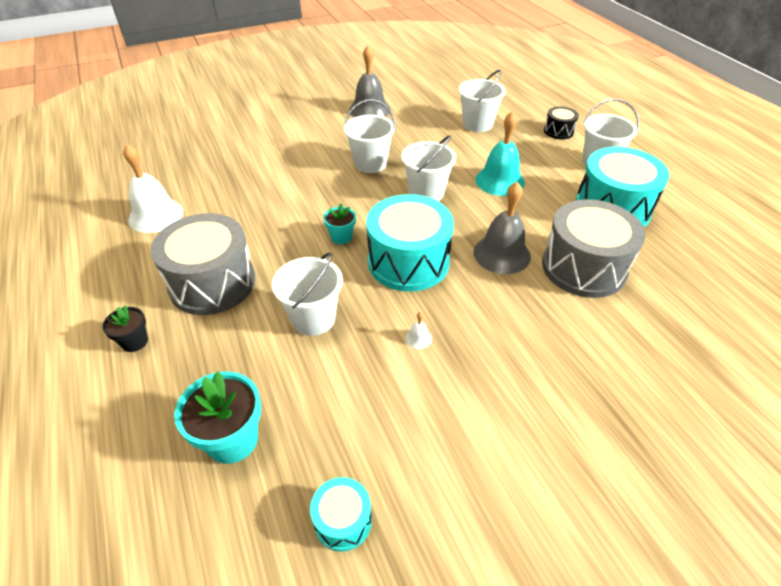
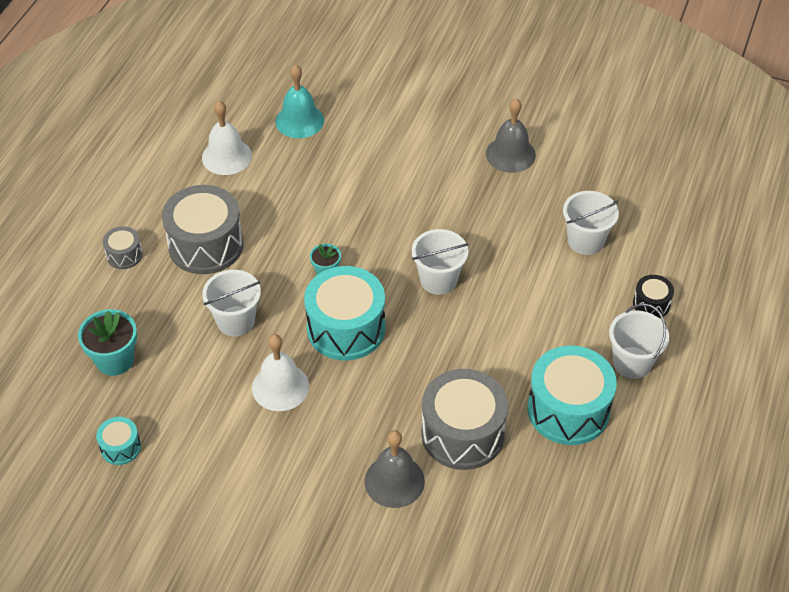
camera: 45 degrees right, 5 degrees up
(135, 341) = (124, 255): black flower pot -> grey drum
(370, 163) = (433, 217): white bucket -> none
(418, 338) = (280, 387): white bell -> white bell, size x2.50
(499, 181) = (514, 313): turquoise bell -> turquoise bell (299, 120)
(502, 254) = (419, 375): grey bell -> grey bell (394, 481)

